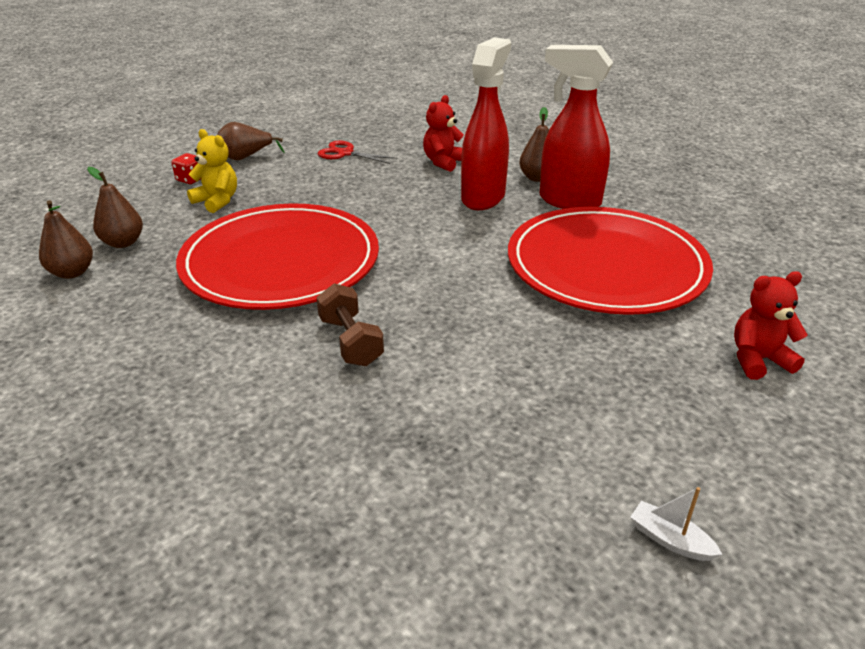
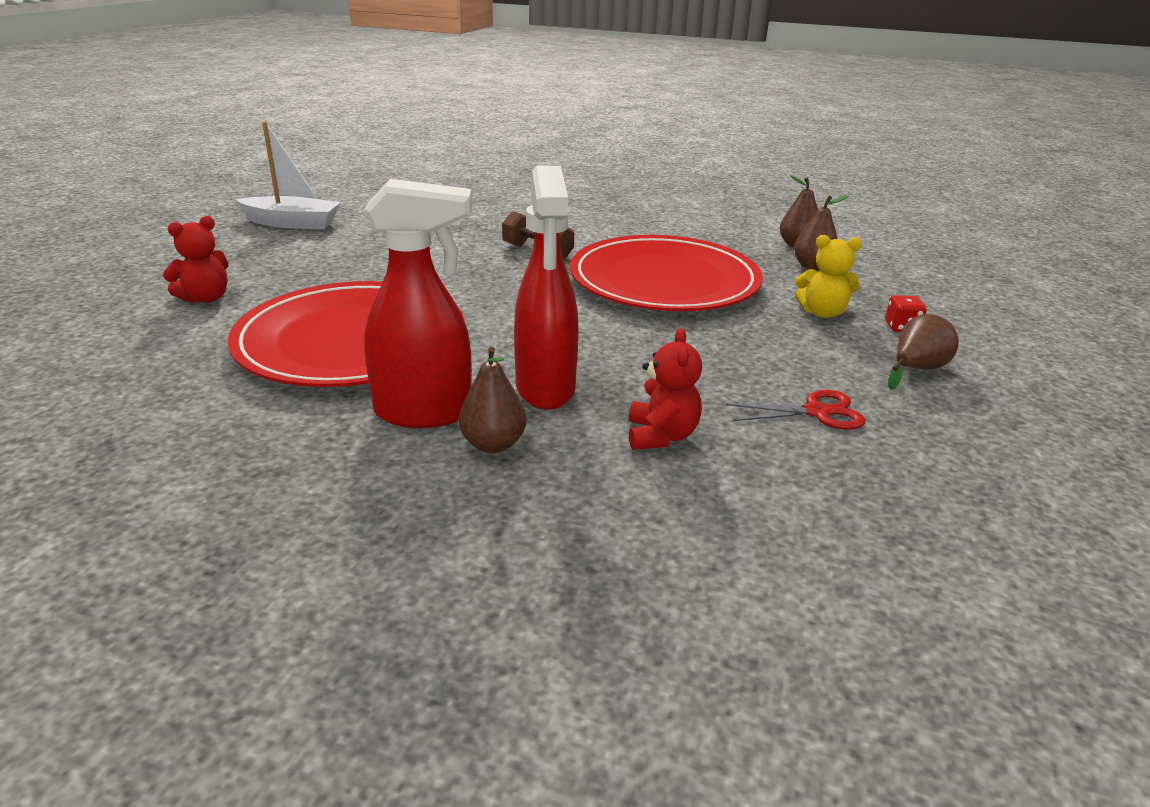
camera: 150 degrees right, 5 degrees down
(670, 540) = (292, 223): white boat -> white boat, size x2.16

